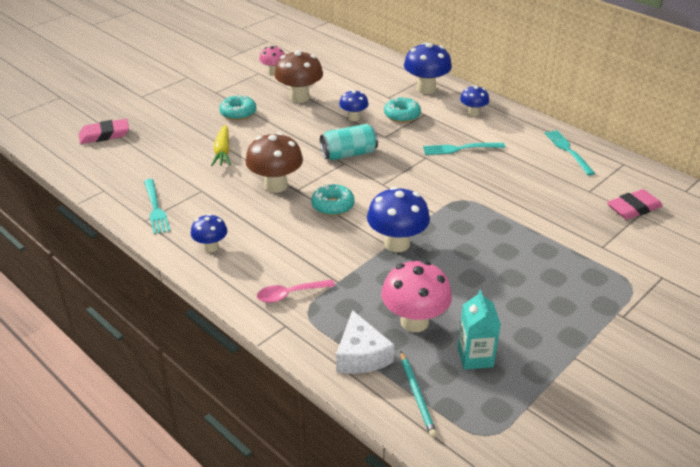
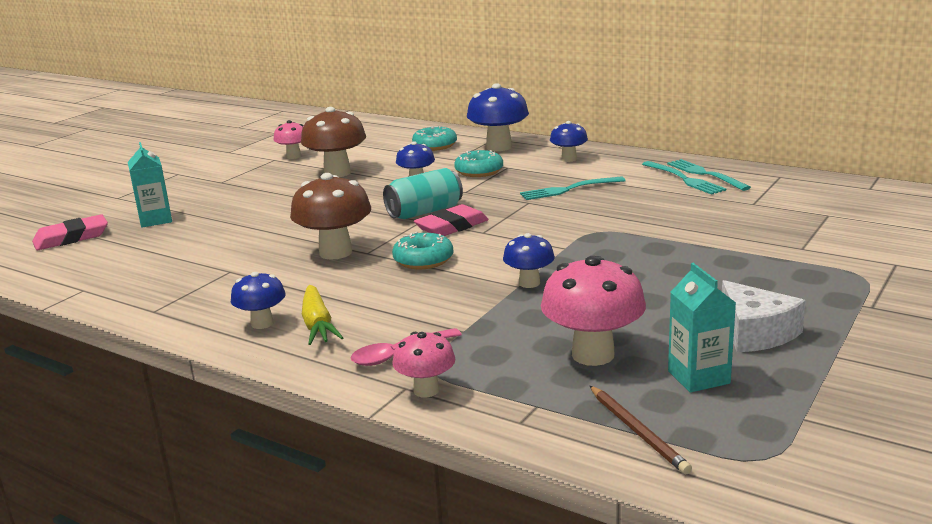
camera: 10 degrees left, 15 degrees down
(156, 208) = (167, 297): turquoise fork -> turquoise fork (684, 179)
(163, 126) = (155, 220): none -> turquoise carton
(222, 151) = (248, 231): yellow carrot -> yellow carrot (317, 324)
(238, 113) = (258, 195): turquoise donut -> turquoise donut (435, 146)
(298, 331) = (426, 390): none -> pink mushroom
(361, 355) = (533, 402): white cheese -> white cheese (755, 333)
(397, 244) = (529, 283): blue mushroom -> blue mushroom, size x0.58
(417, 395) = (637, 431): turquoise pencil -> brown pencil
(633, 208) = (817, 210): pink eraser -> pink eraser (451, 226)

